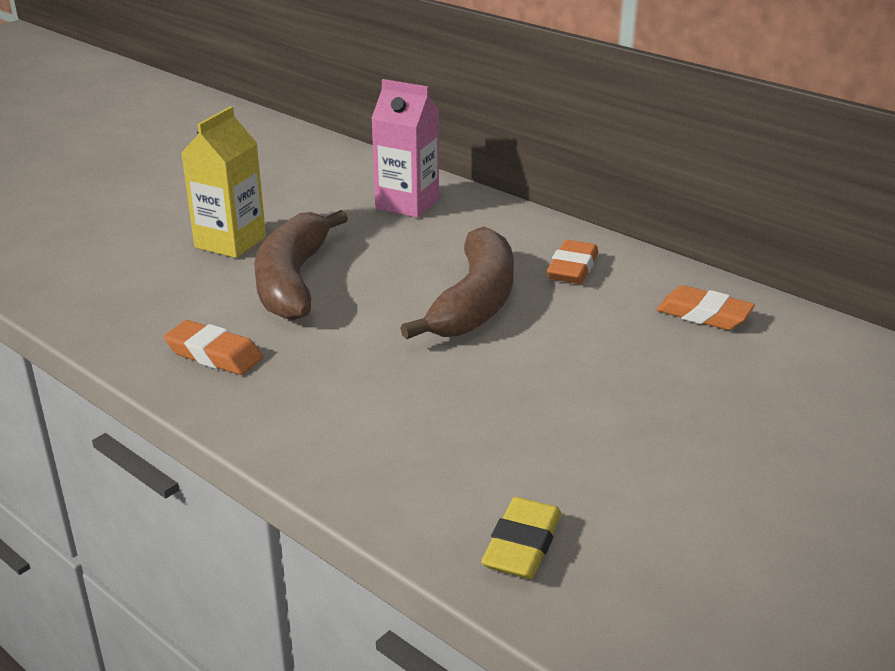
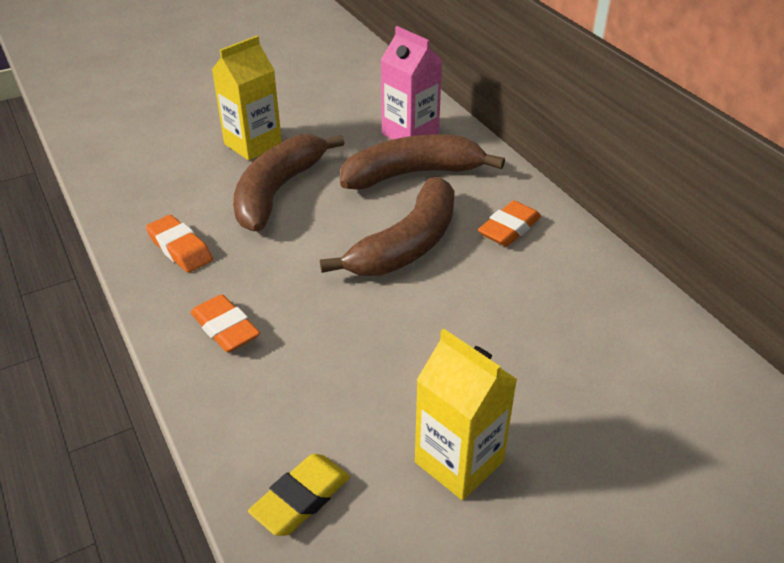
camera: 20 degrees right, 10 degrees up
(436, 239) = (412, 174): none -> brown banana
(661, 474) = (459, 462): none -> yellow carton
(704, 315) = (597, 304): orange eraser -> orange eraser (225, 328)

